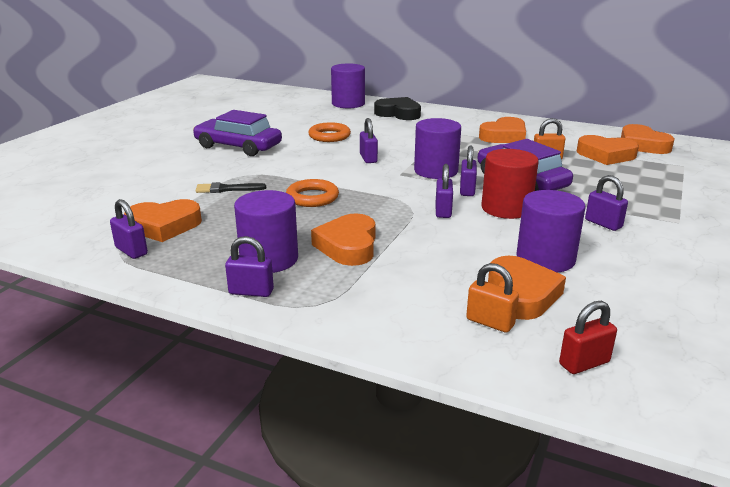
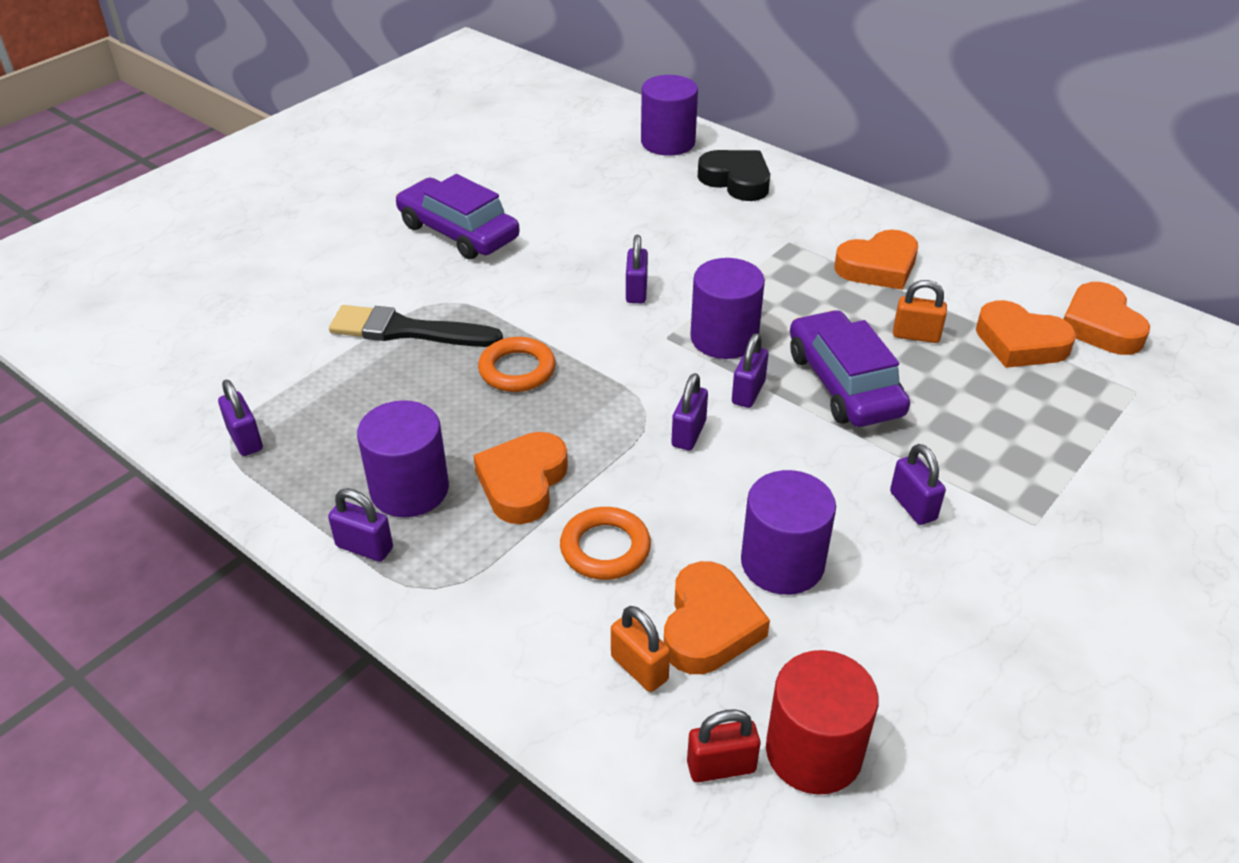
camera: 15 degrees right, 15 degrees up
(164, 226) = (300, 396): orange heart -> none
(227, 189) = (408, 330): black brush -> black brush, size x1.73
(329, 136) = (602, 225): orange ring -> orange ring (605, 548)
(506, 208) = (785, 444): red cylinder -> red cylinder (813, 751)

